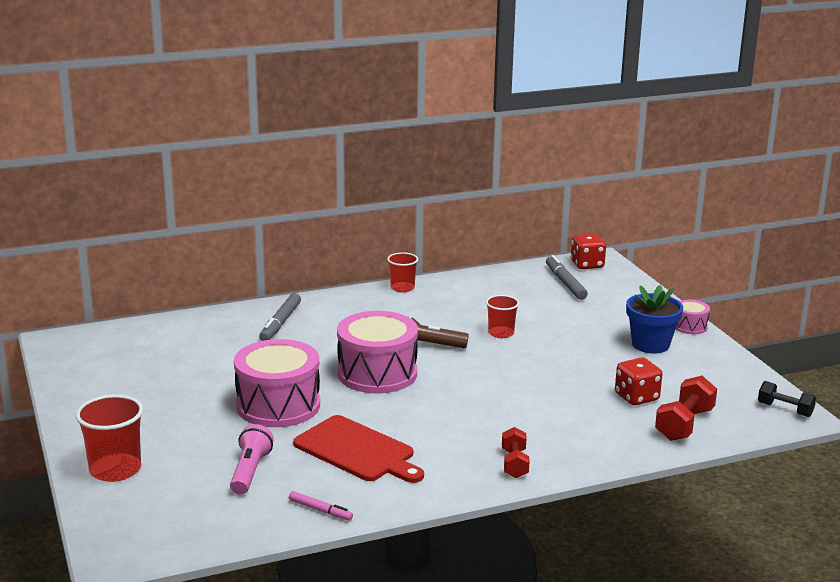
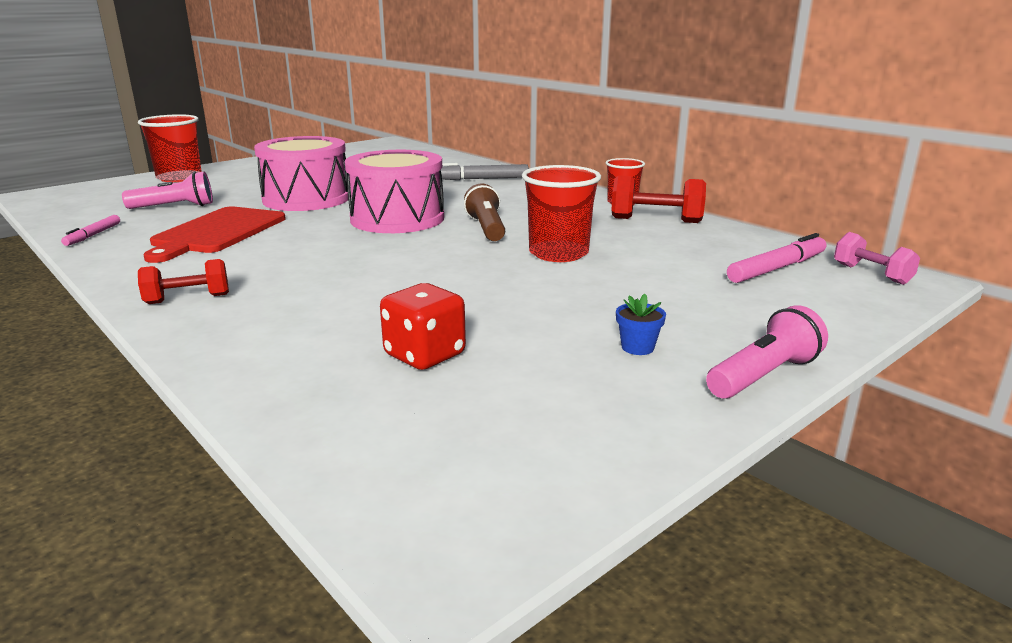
camera: 70 degrees right, 0 degrees up
(501, 333) = (558, 253): red cup -> red cup, size x1.60
(565, 283) = (777, 268): grey marker -> pink marker
(587, 265) = (871, 274): red dice -> pink dumbbell
(650, 344) = (637, 347): blue flower pot -> blue flower pot, size x0.46
(684, 424) = (340, 406): red dumbbell -> red dumbbell (656, 220)
(690, 326) = (763, 375): pink drum -> pink flashlight
(785, 410) = (465, 529): black dumbbell -> none

